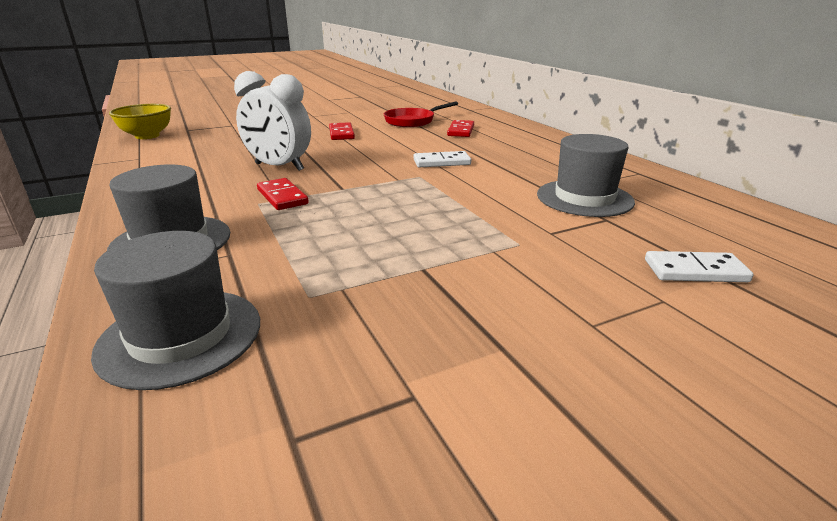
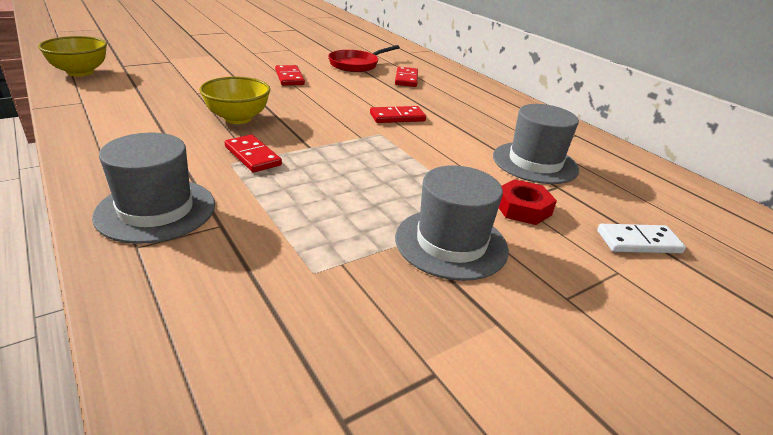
camera: 10 degrees left, 5 degrees up
(180, 336) = (204, 319): grey hat -> grey hat (451, 243)
(279, 167) = (238, 118): white clock -> yellow bowl
(441, 162) = (397, 117): white domino -> red domino
(559, 239) = (522, 208): none -> red nut

